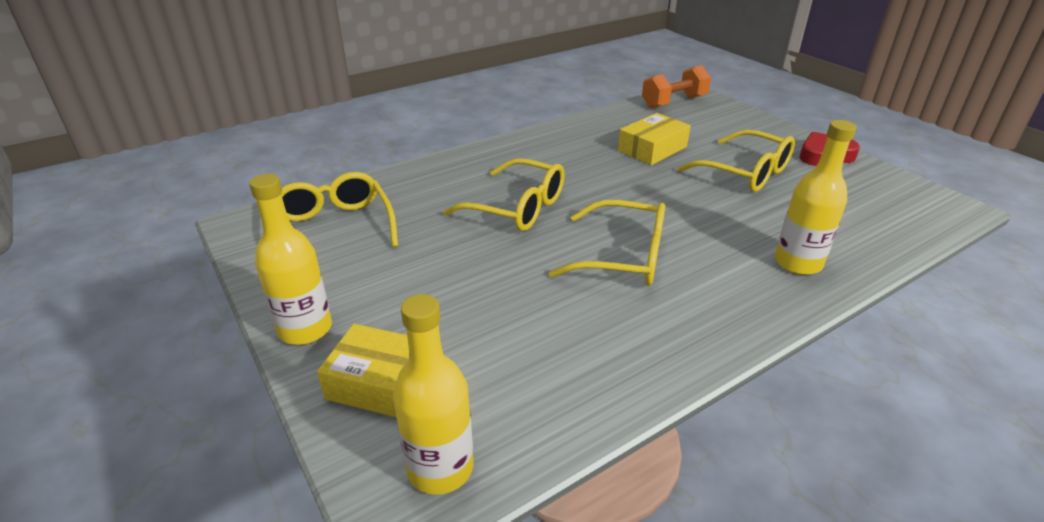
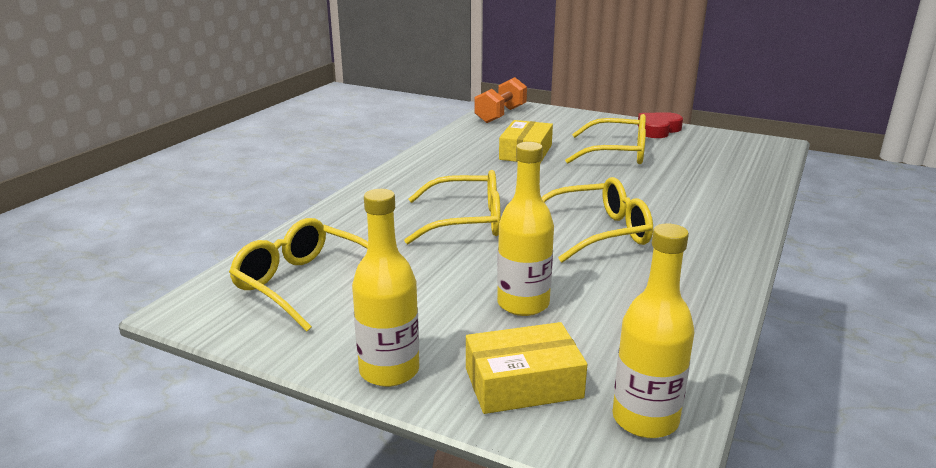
camera: 30 degrees left, 10 degrees down
(798, 263) = (722, 203): yellow bottle -> yellow bottle (523, 304)

